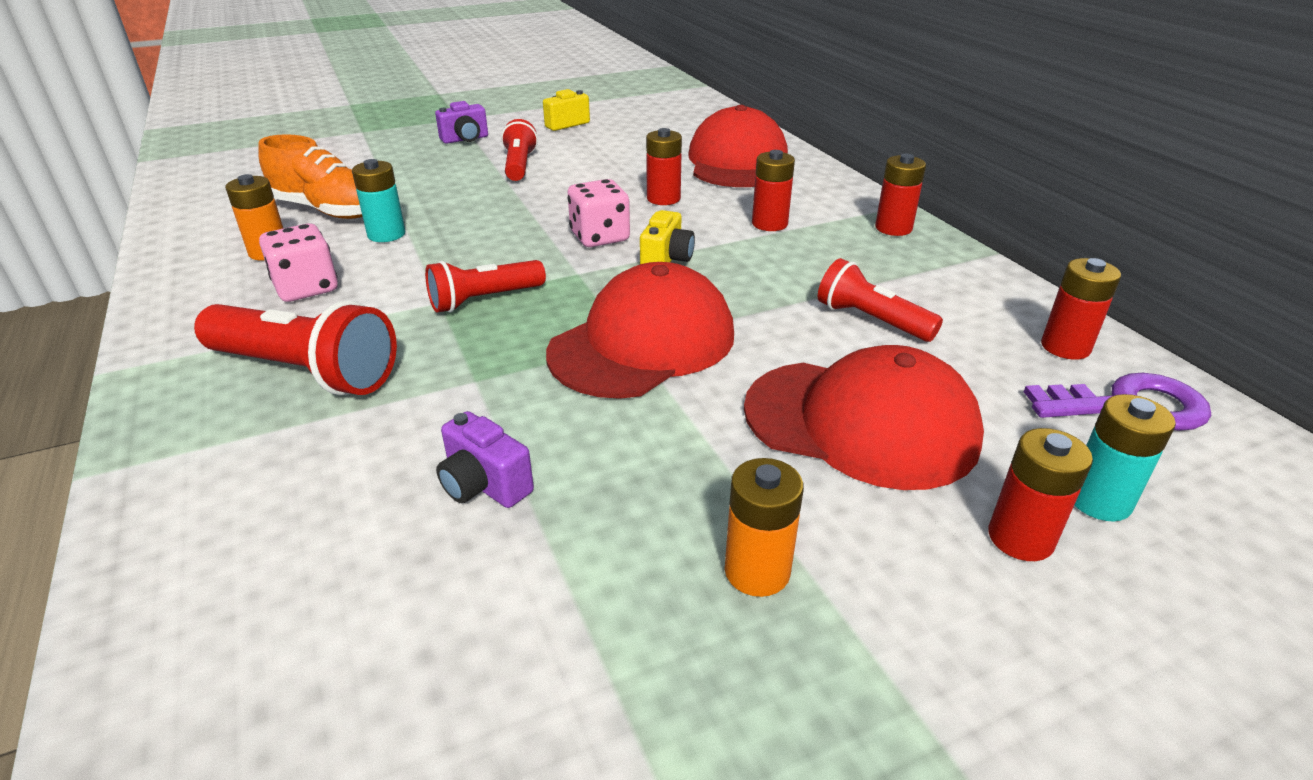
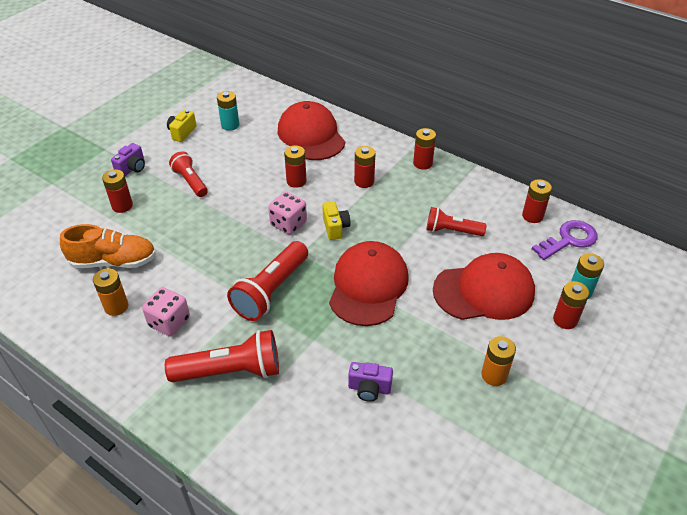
camera: 30 degrees left, 10 degrees up
(386, 234) = (170, 267): turquoise battery -> turquoise battery (230, 125)
(409, 166) = (122, 206): none -> red battery
(484, 300) = (271, 291): red flashlight -> red flashlight, size x1.57

